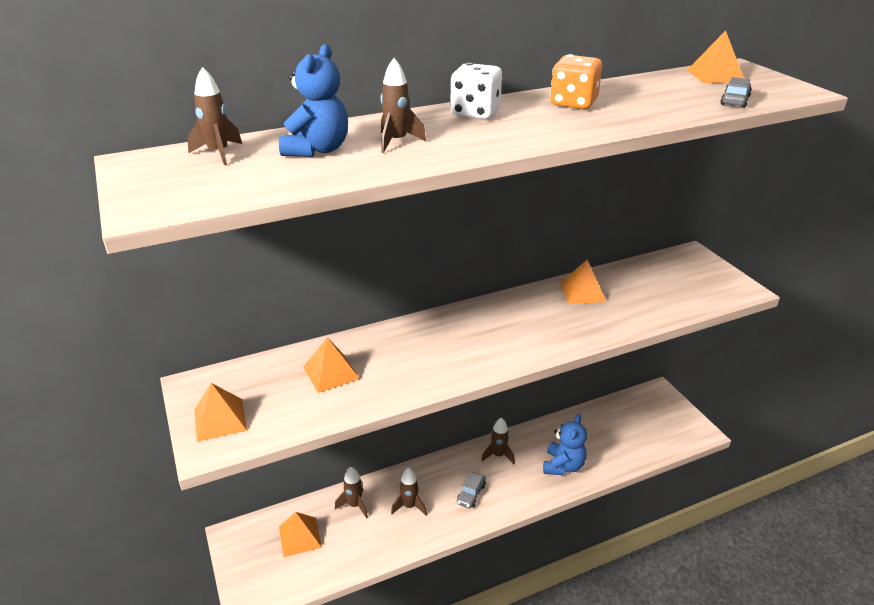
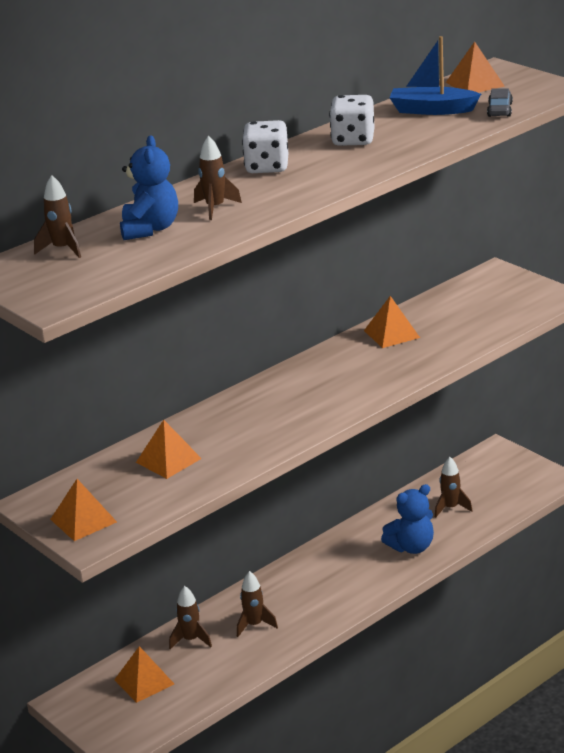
camera: 15 degrees left, 5 degrees down
(471, 494) = (318, 597): grey car -> none
(498, 455) = (334, 555): brown rocket -> brown rocket (450, 508)
(563, 466) = (411, 547): blue teddy bear -> blue teddy bear turned 60 degrees clockwise
(573, 103) = (353, 140): orange dice -> white dice
(664, 90) = (432, 110): none -> blue boat

